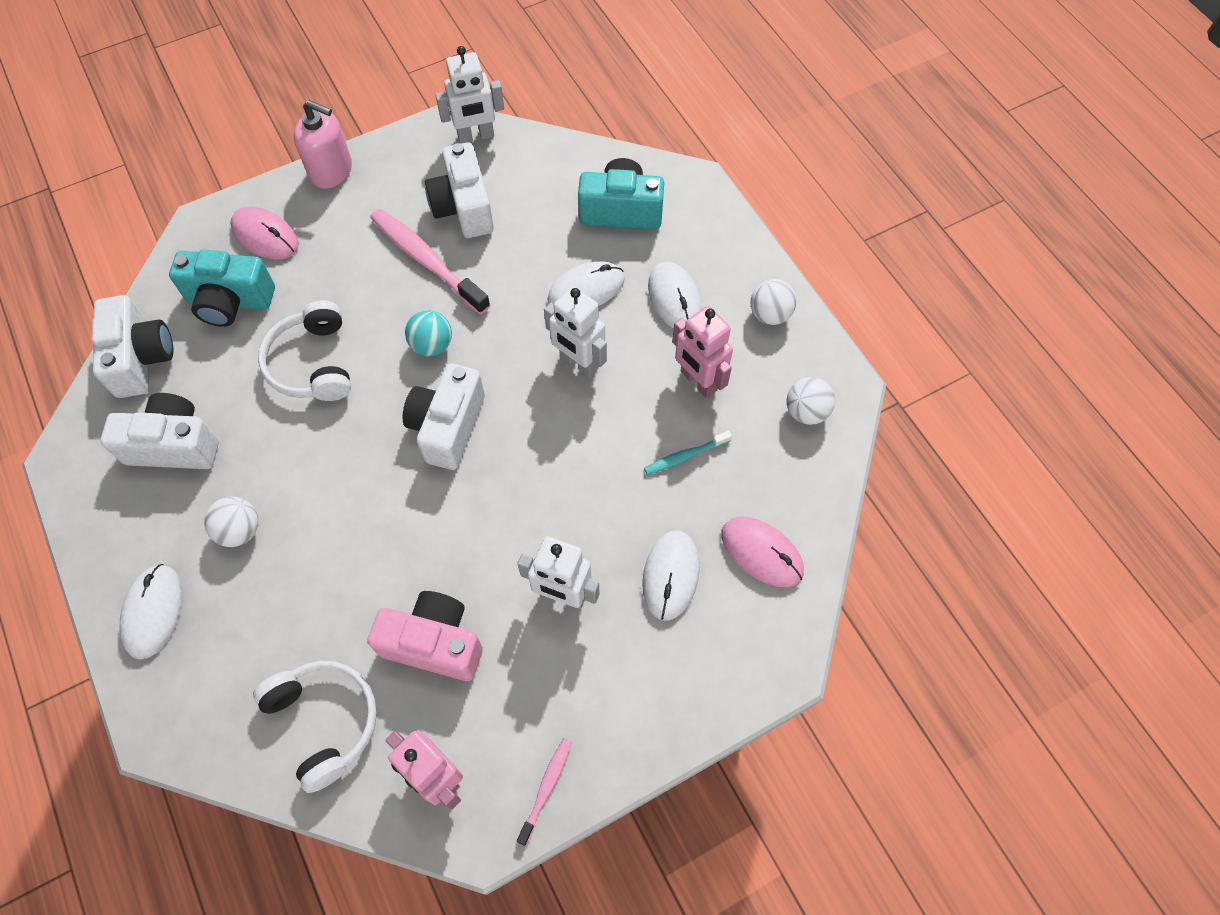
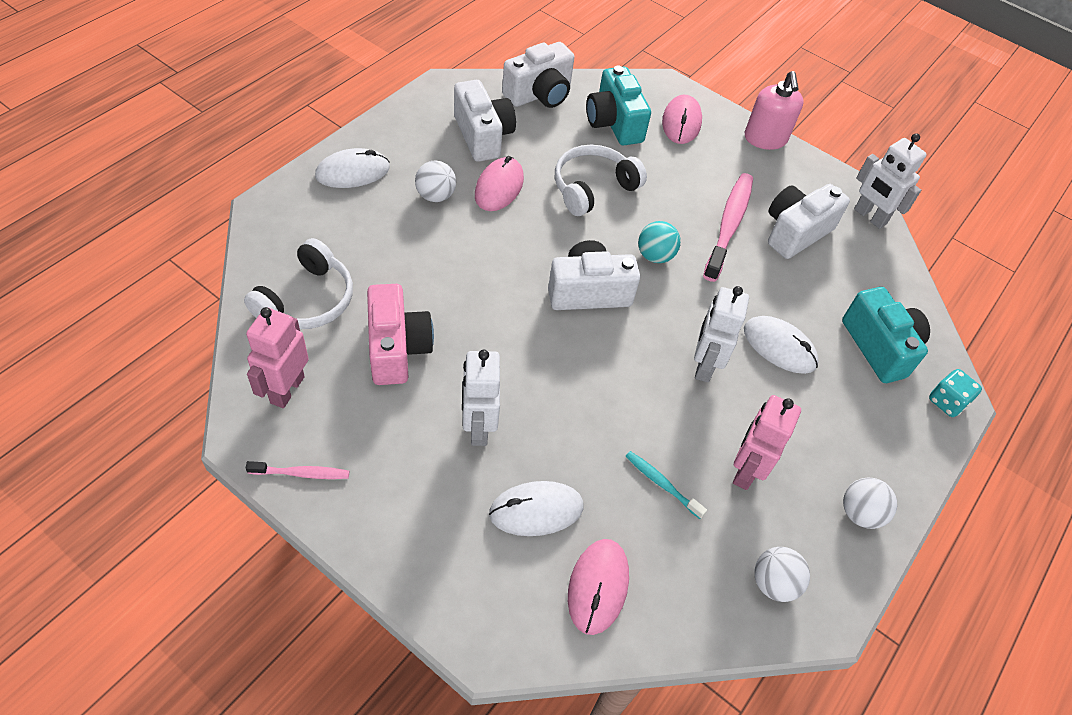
camera: 60 degrees right, 10 degrees down
(262, 458) = (499, 187): none -> pink mouse
(674, 298) = (819, 421): white mouse -> none
(695, 191) = (947, 402): none -> turquoise dice

